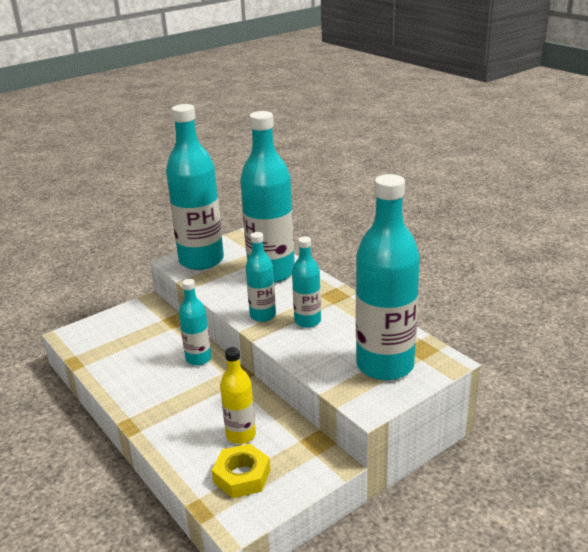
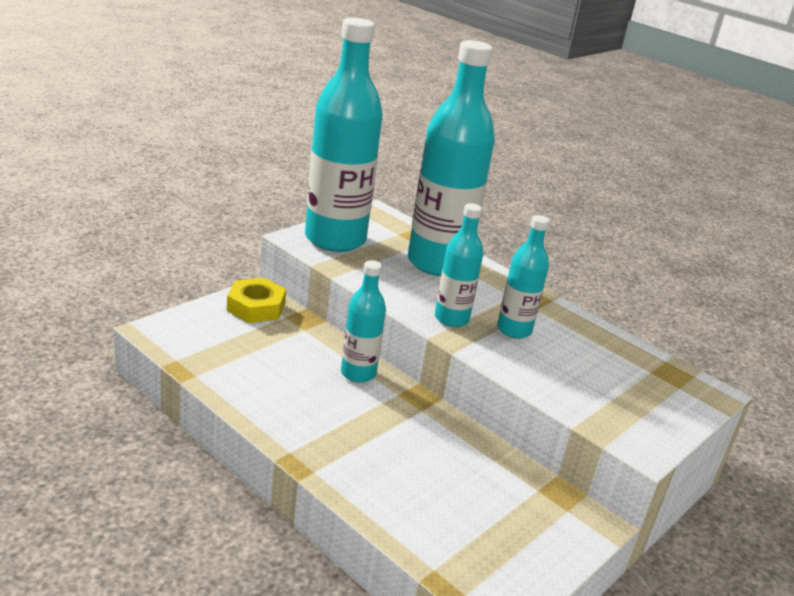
camera: 15 degrees left, 0 degrees up
(241, 435) = (458, 481): yellow bottle -> none
(242, 476) = (482, 539): yellow nut -> yellow nut (256, 307)
(385, 365) = (638, 393): turquoise bottle -> none

